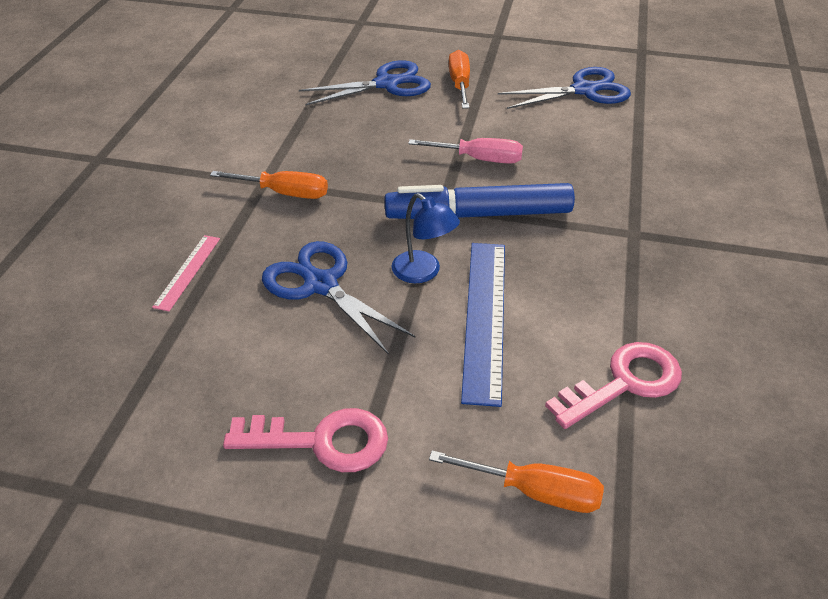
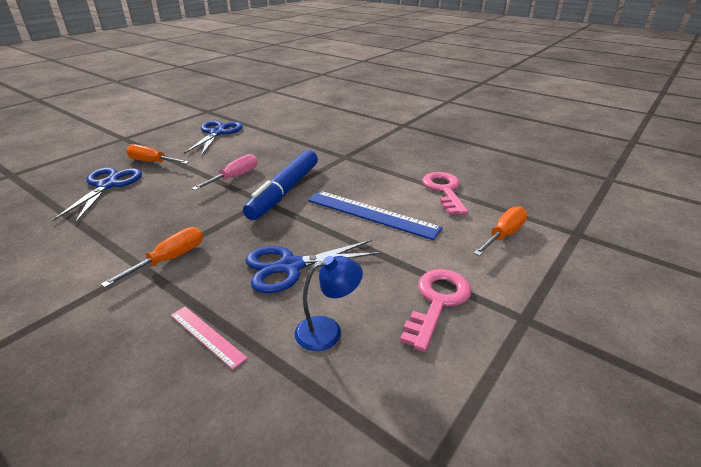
camera: 65 degrees left, 10 degrees down
(423, 272) = (316, 223): blue lamp -> blue lamp (328, 330)

